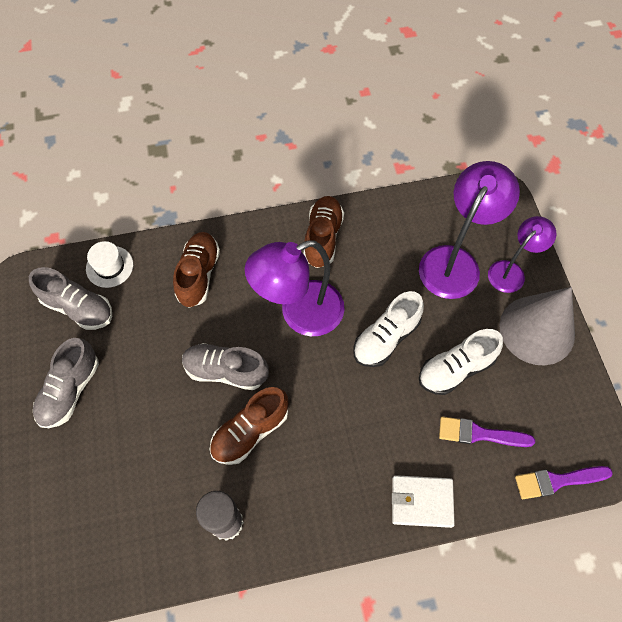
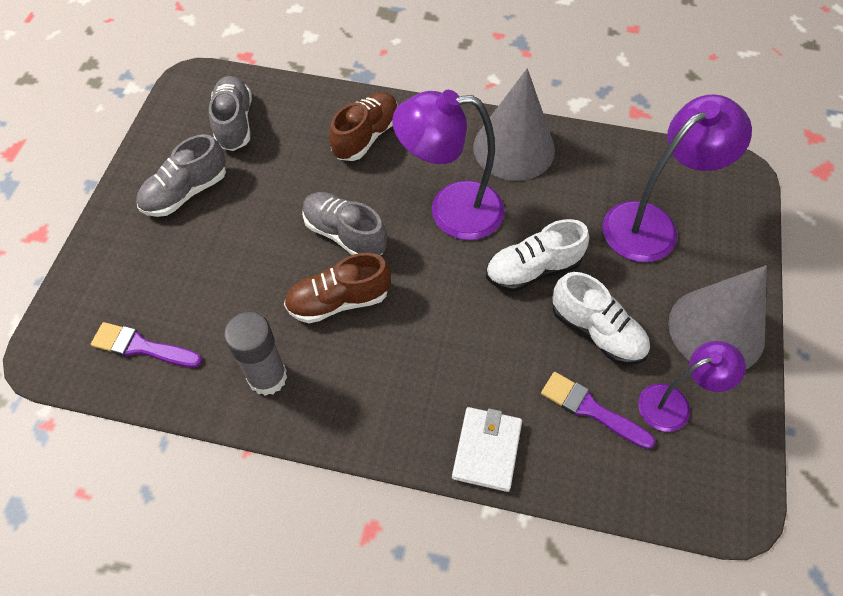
camera: 25 degrees right, 5 degrees down
(78, 307) = (234, 123): grey shoe -> grey shoe turned 150 degrees counterclockwise
(109, 266) = (283, 98): white hat -> none
(323, 238) = (514, 148): brown shoe -> grey cone
(421, 501) = (487, 450): white wallet -> white wallet turned 75 degrees clockwise
(455, 369) = (597, 331): white shoe -> white shoe turned 135 degrees counterclockwise
(511, 271) = (715, 258): purple lamp -> purple lamp (674, 404)
(557, 481) = (661, 500): purple brush -> purple brush (141, 347)

